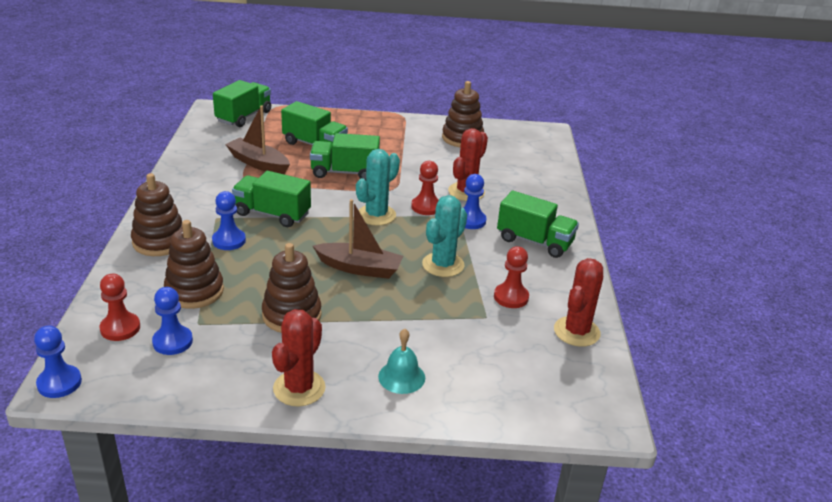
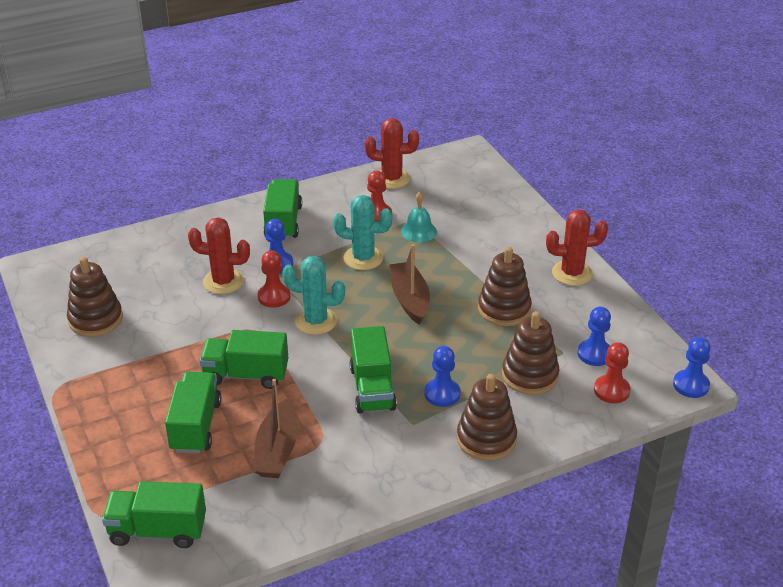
camera: 115 degrees left, 5 degrees up
(345, 172) = (246, 375): green truck -> green truck turned 120 degrees clockwise
(401, 377) = (514, 235): turquoise bell -> turquoise bell (418, 231)

